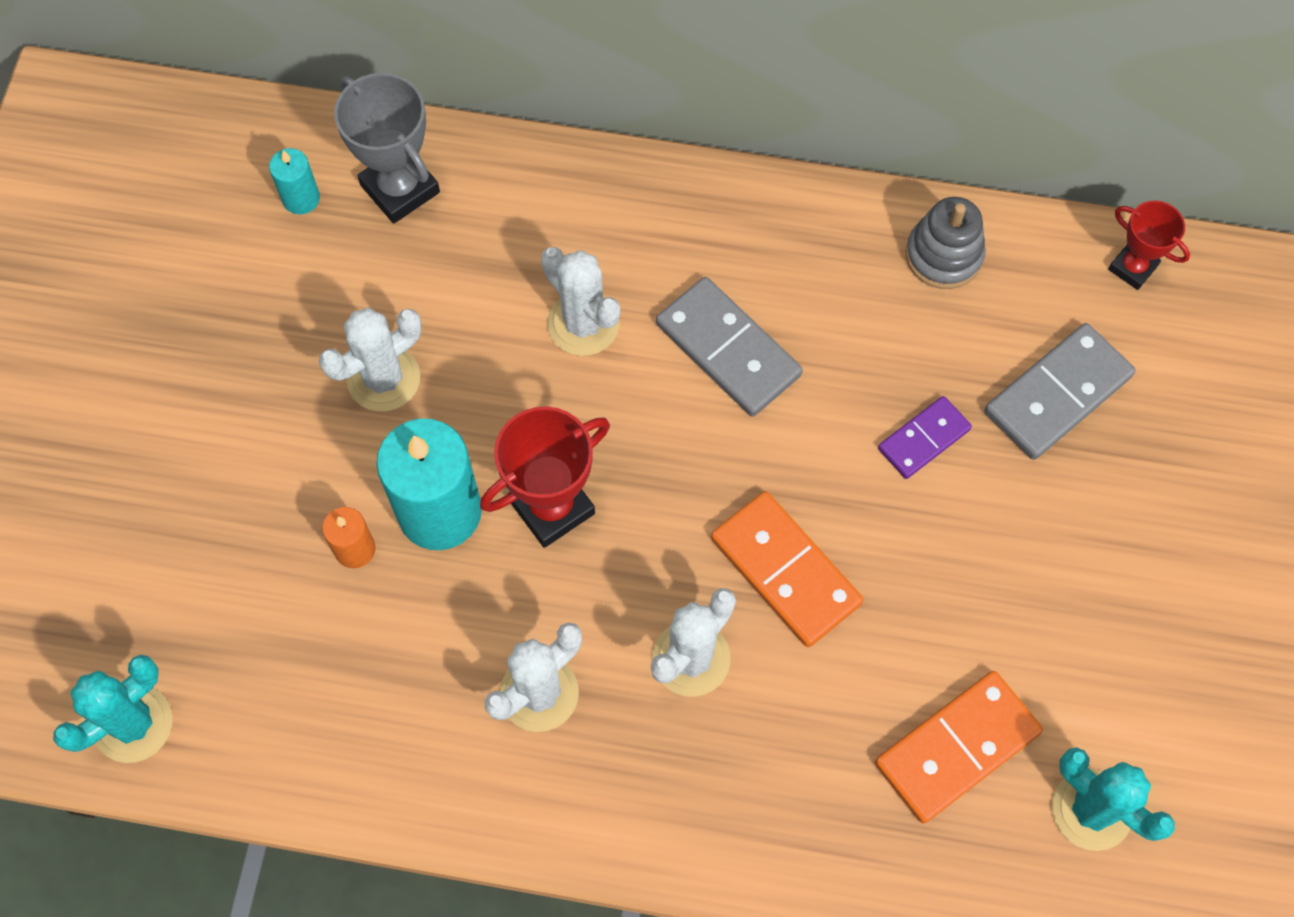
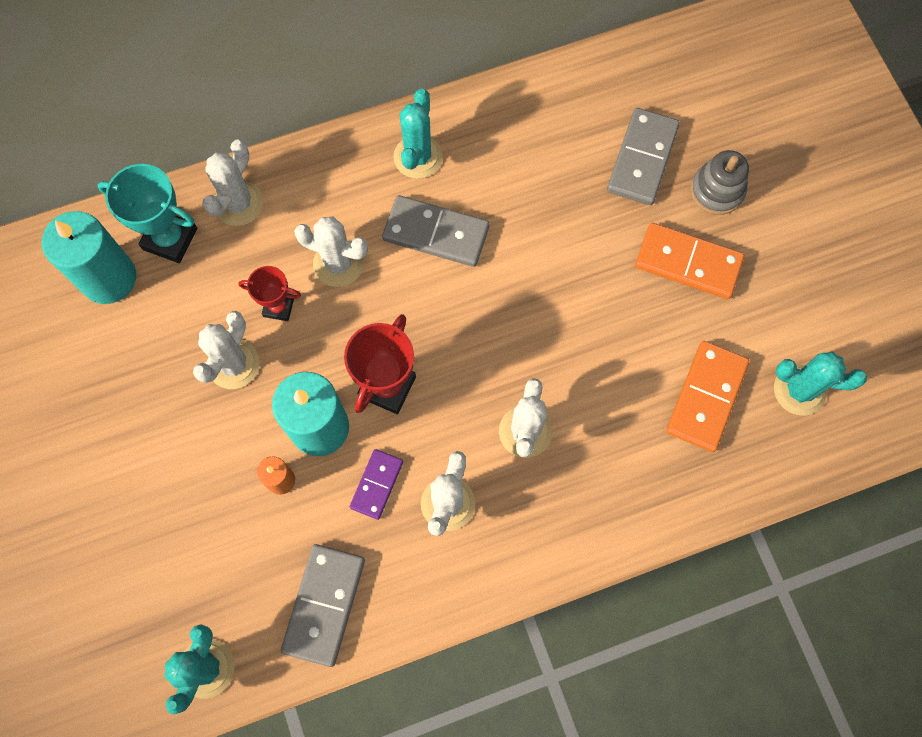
camera: 30 degrees left, 5 degrees up
(301, 198) = (108, 278): turquoise candle -> turquoise candle, size x2.07
(315, 730) = (324, 605): none -> grey domino
(400, 189) = (170, 239): grey trophy -> turquoise trophy
(506, 188) = (238, 203): none -> white cactus
(762, 243) = (418, 157): none -> turquoise cactus
(785, 571) = (549, 349): orange domino -> orange domino (688, 263)
(923, 439) = (582, 226): purple domino -> purple domino (376, 484)
(943, 255) = (529, 109): grey stacking toy -> grey stacking toy (717, 191)
(1132, 267) = (641, 61): red trophy -> red trophy (278, 307)

